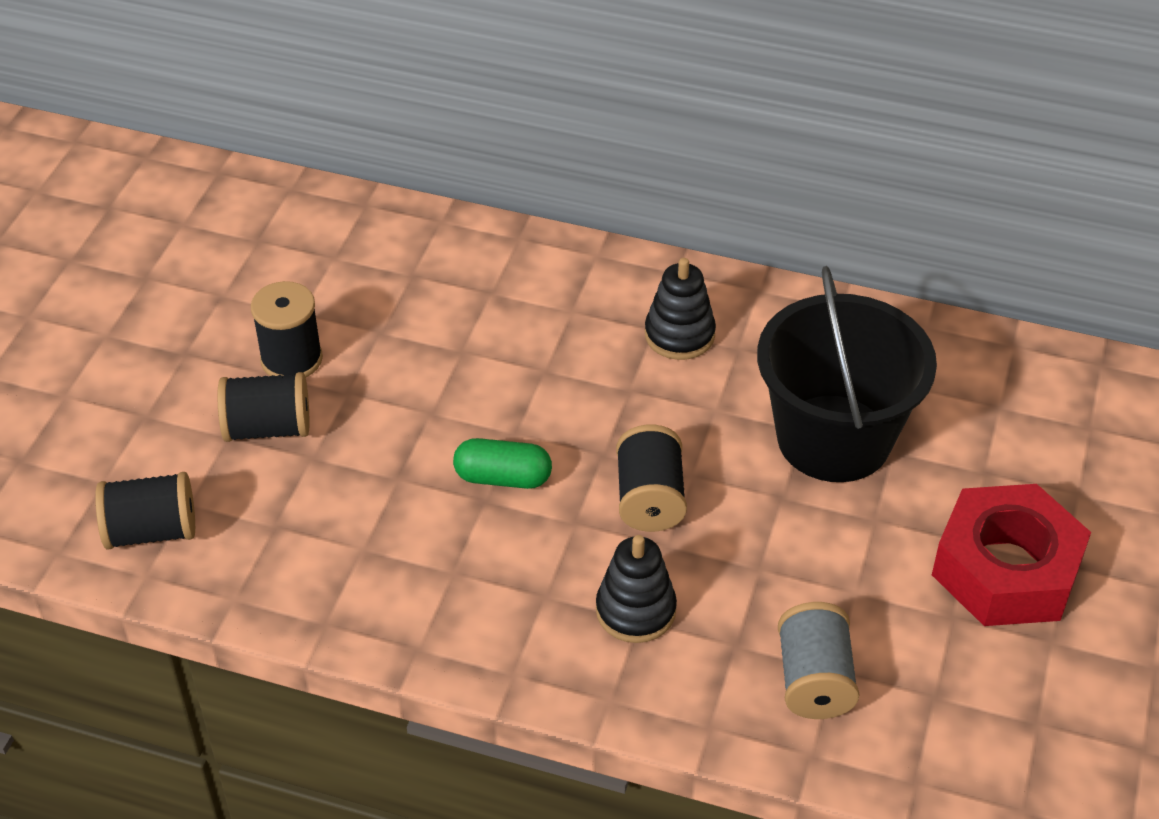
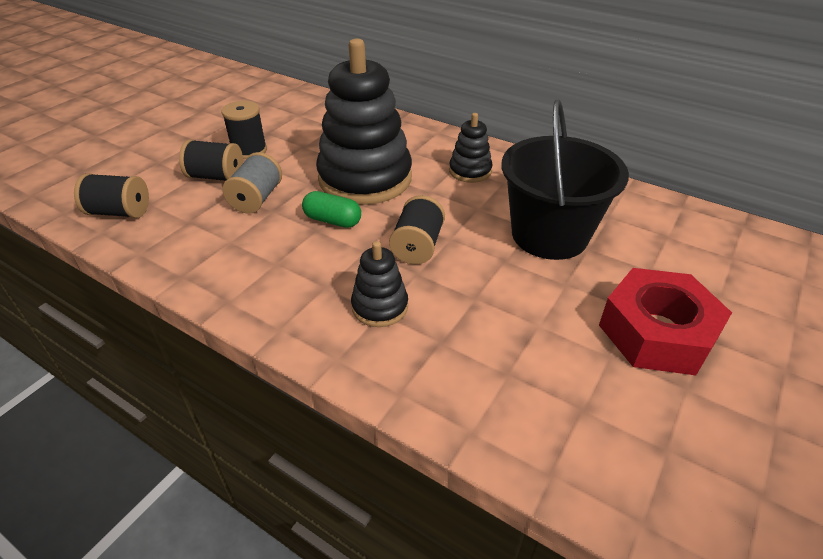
camera: 15 degrees right, 5 degrees down
(517, 383) = (365, 178): none -> black stacking toy
(814, 680) = (490, 378): grey spool -> grey spool (256, 199)

